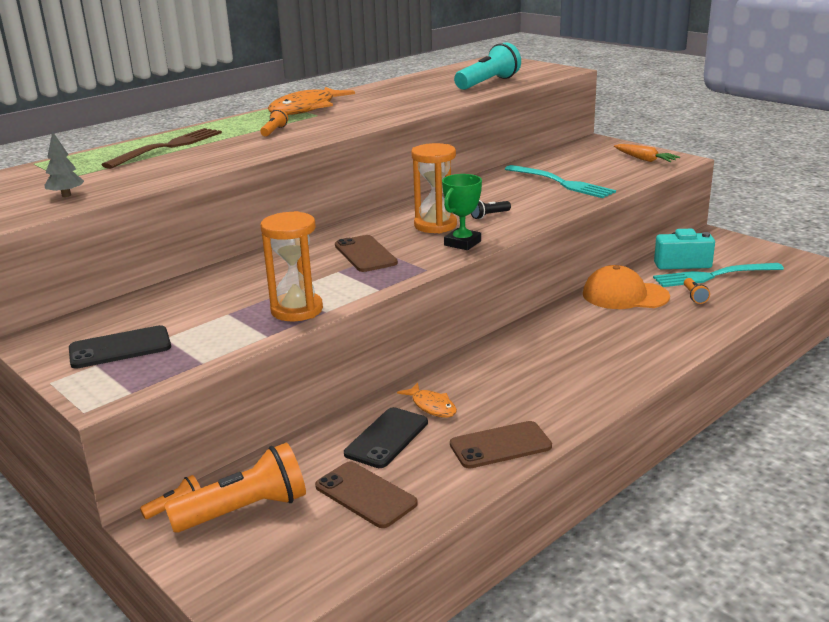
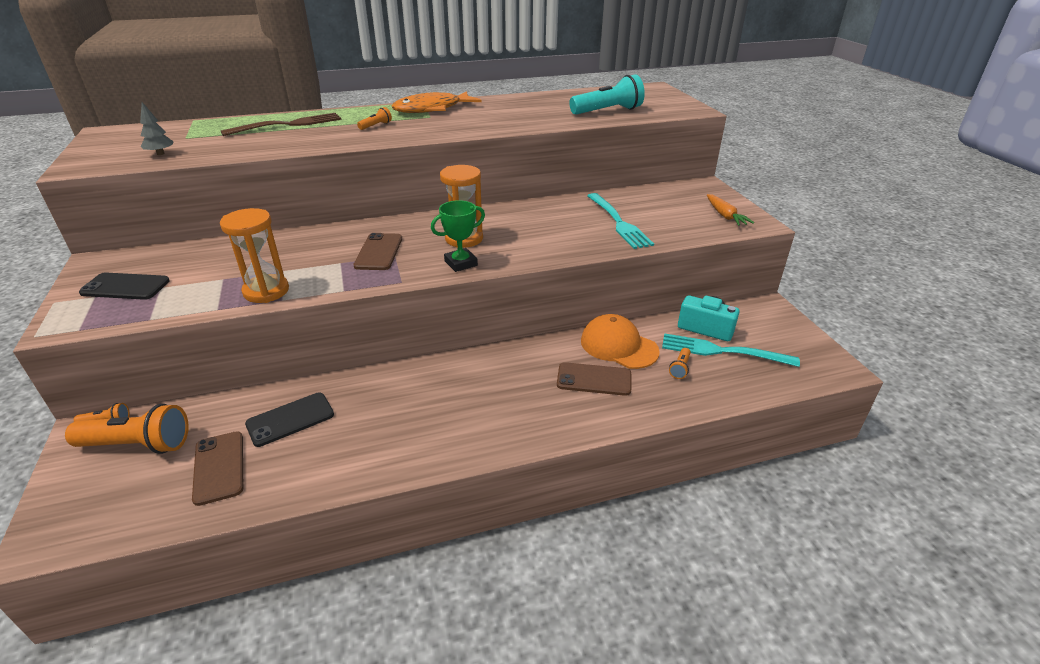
camera: 25 degrees right, 10 degrees up
(432, 406) = (352, 402): orange fish -> none
(489, 215) = (517, 241): black flashlight -> none
(500, 445) = (356, 463): brown phone -> brown phone (594, 379)

